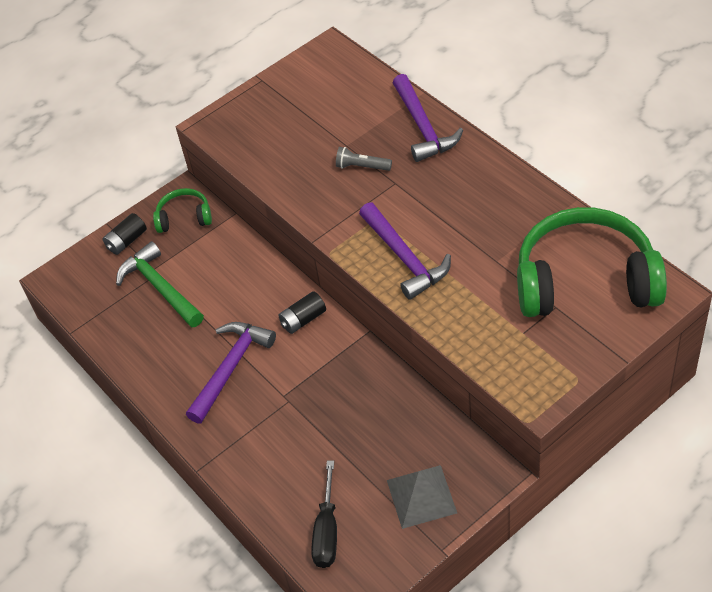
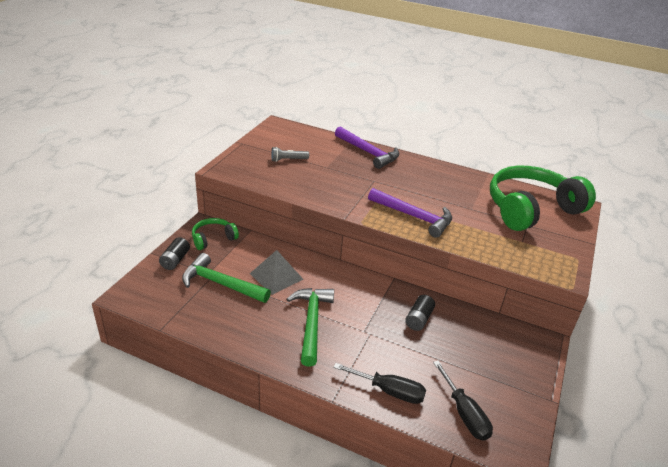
camera: 35 degrees left, 15 degrees down
(231, 368) = (311, 322): purple hammer -> green hammer
(263, 478) = (389, 391): none -> black screwdriver
(303, 319) = (344, 281): black battery -> black battery (418, 319)
(362, 167) = (346, 176): grey flashlight -> grey flashlight (288, 160)
(421, 496) = (509, 369): grey pyramid -> grey pyramid (276, 276)

